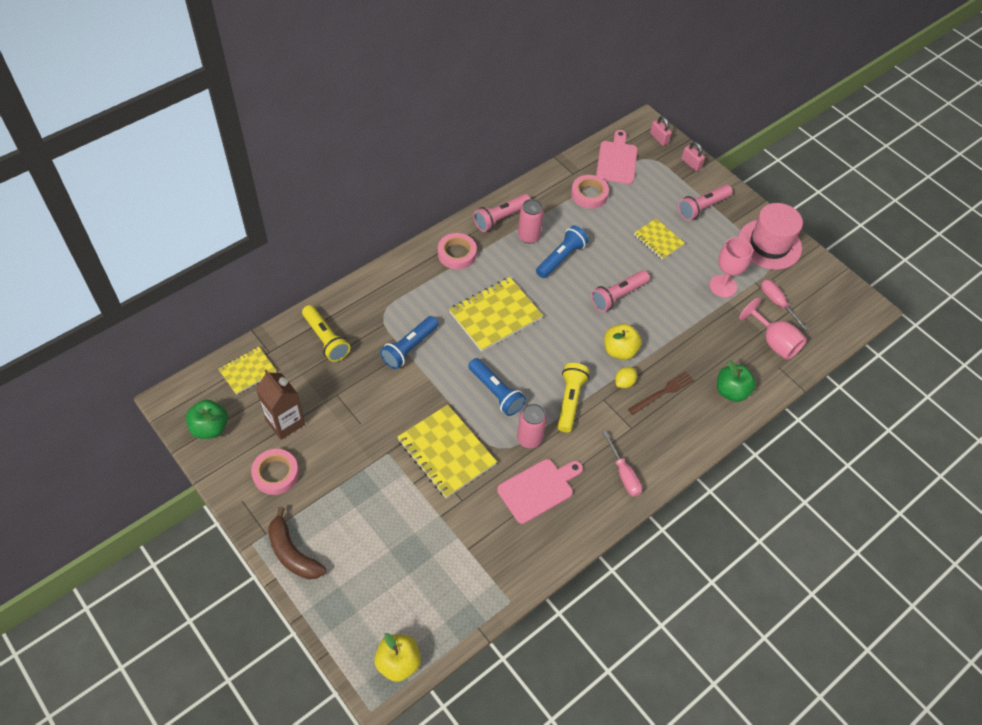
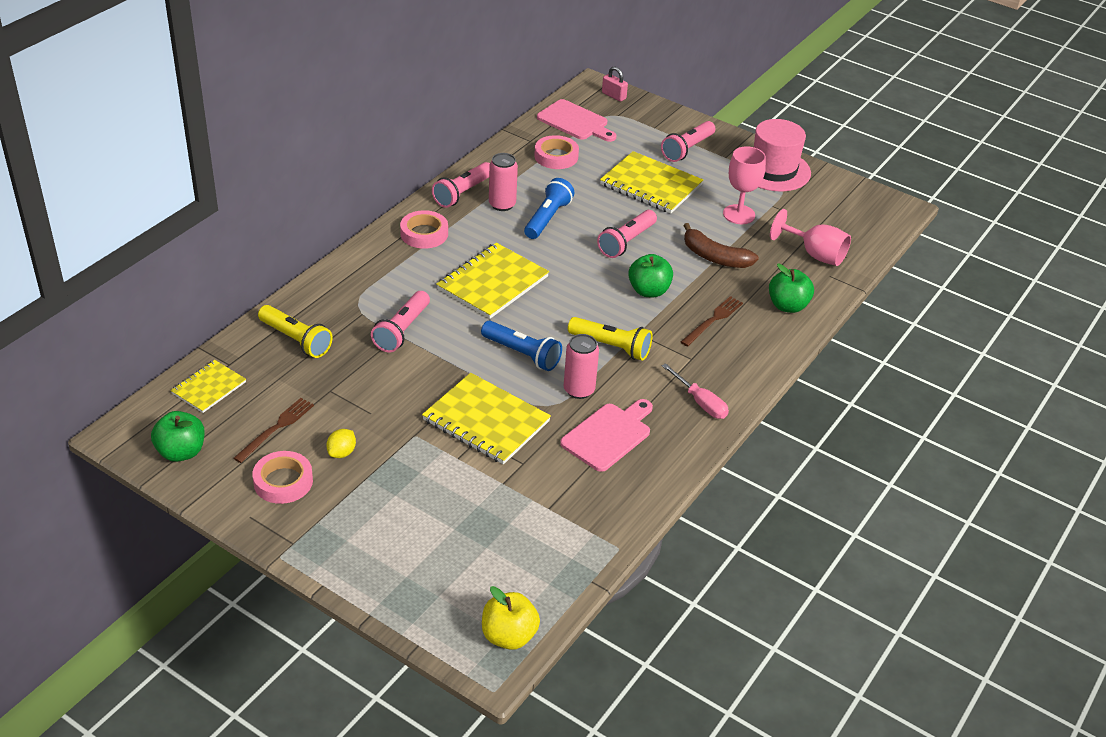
camera: 15 degrees left, 15 degrees down
(285, 422) = (276, 429): brown carton -> brown fork
(292, 553) = (334, 555): brown banana -> brown banana (715, 257)
(409, 348) = (402, 330): blue flashlight -> pink flashlight
(570, 401) = (611, 346): yellow flashlight -> yellow flashlight turned 120 degrees clockwise
(617, 160) = (575, 122): pink cutting board -> pink cutting board turned 135 degrees clockwise
(619, 350) = (649, 291): yellow apple -> green apple
(624, 382) = (666, 319): yellow lemon -> yellow lemon (342, 453)
(658, 240) = (651, 185): yellow notebook -> yellow notebook, size x1.71
(691, 163) = (658, 113): pink padlock -> none
(777, 303) = (804, 220): pink screwdriver -> none

